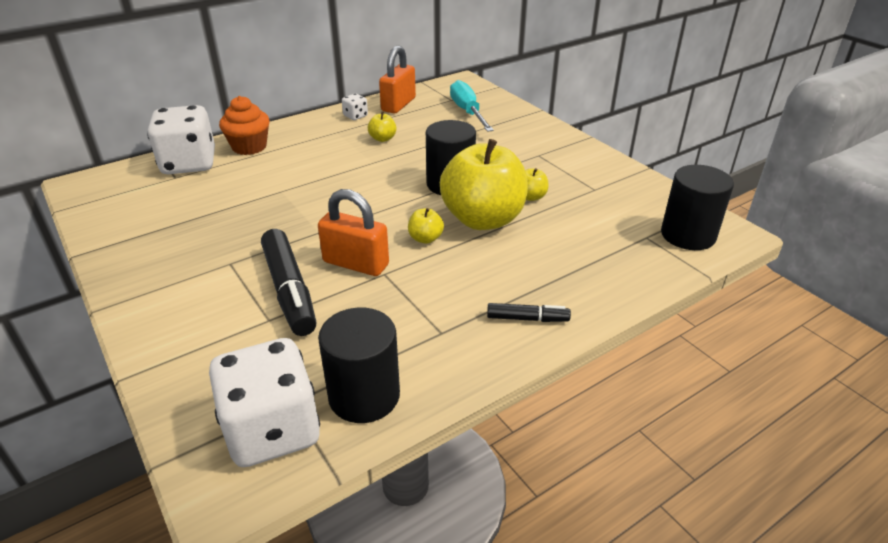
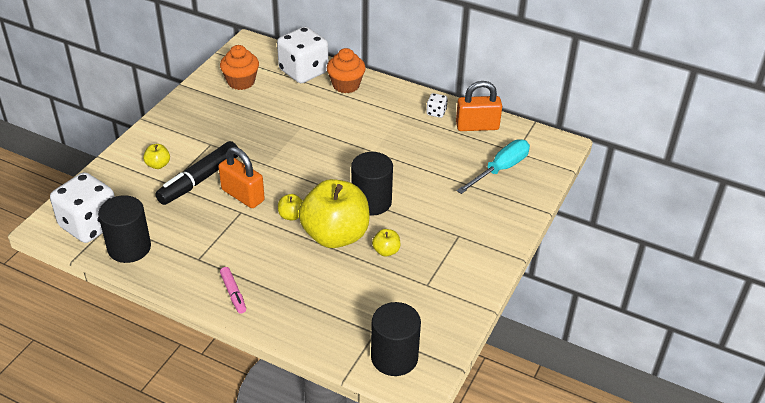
camera: 60 degrees right, 5 degrees up
(143, 208) = (241, 82): none -> orange cupcake
(356, 263) = (243, 195): orange padlock -> orange padlock turned 45 degrees counterclockwise
(382, 139) = (412, 141): yellow apple -> yellow apple (158, 165)
(527, 318) = (233, 293): black marker -> pink marker

